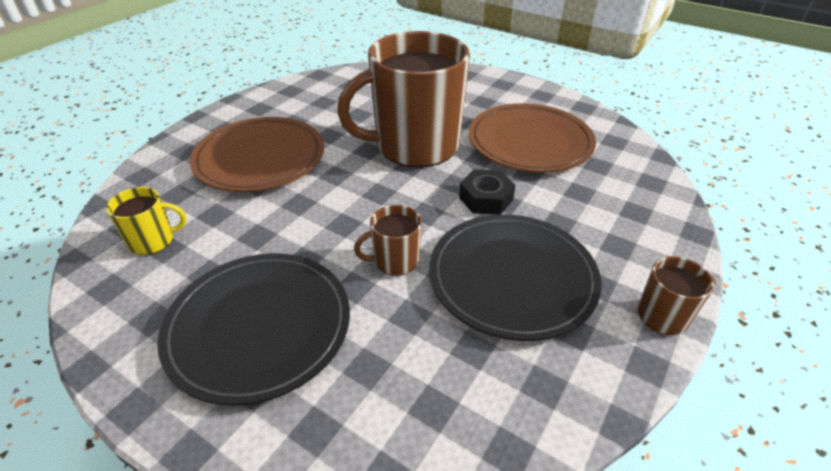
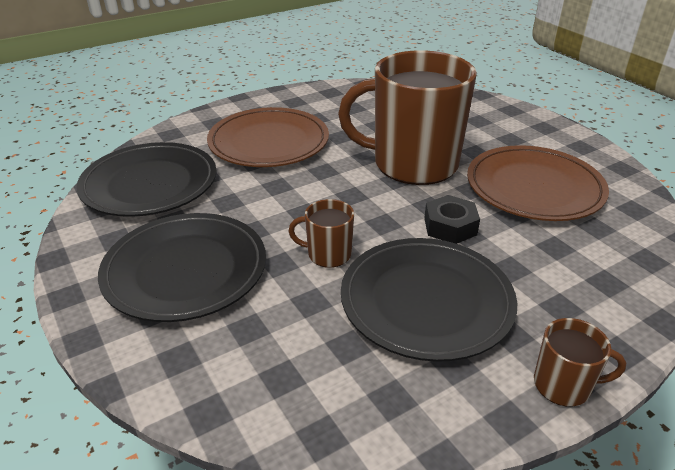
camera: 25 degrees right, 5 degrees down
(153, 241) = (149, 184): yellow mug -> black plate

